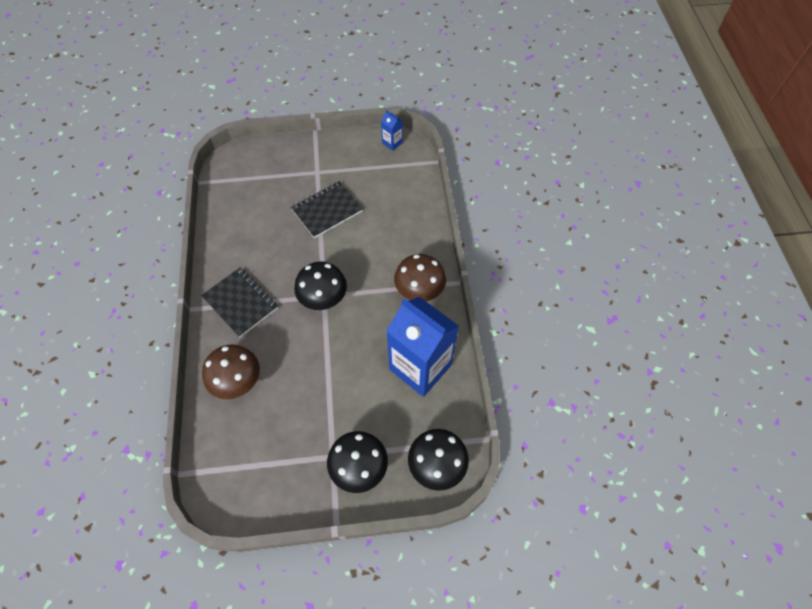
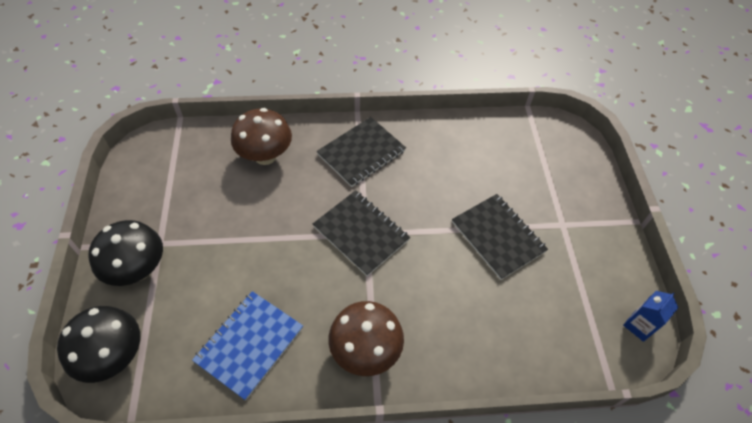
camera: 90 degrees right, 5 degrees down
(323, 299) = (361, 233): black mushroom -> black notebook
(420, 367) = (249, 345): blue carton -> blue notebook

